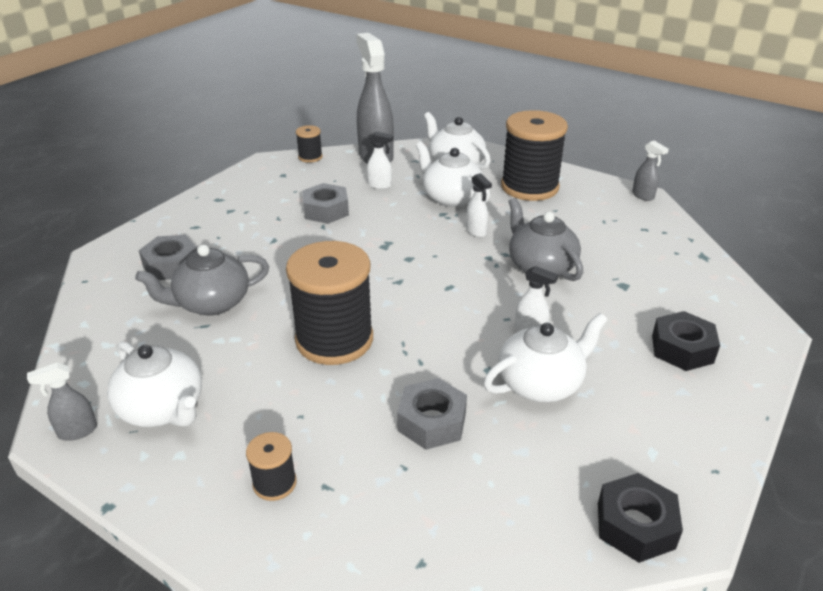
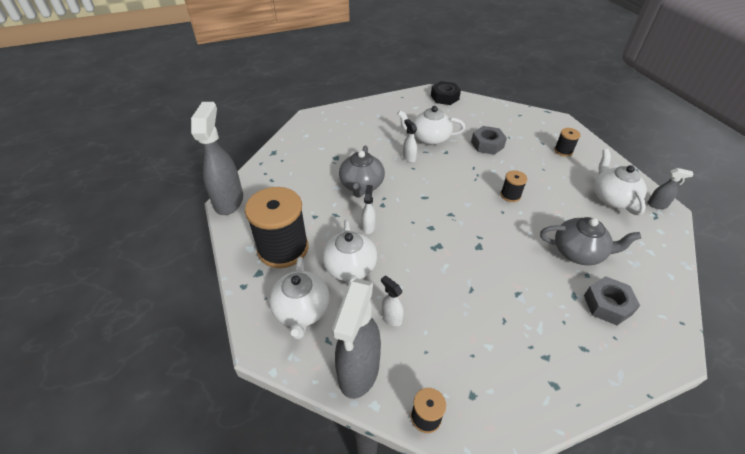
camera: 145 degrees left, 10 degrees up
(326, 210) = (459, 307): grey nut -> none
(334, 339) = (510, 195): black spool -> black spool, size x0.45
(643, 196) = (229, 201): grey spray bottle -> grey spray bottle, size x2.23
(682, 349) = (356, 125): black nut -> none

